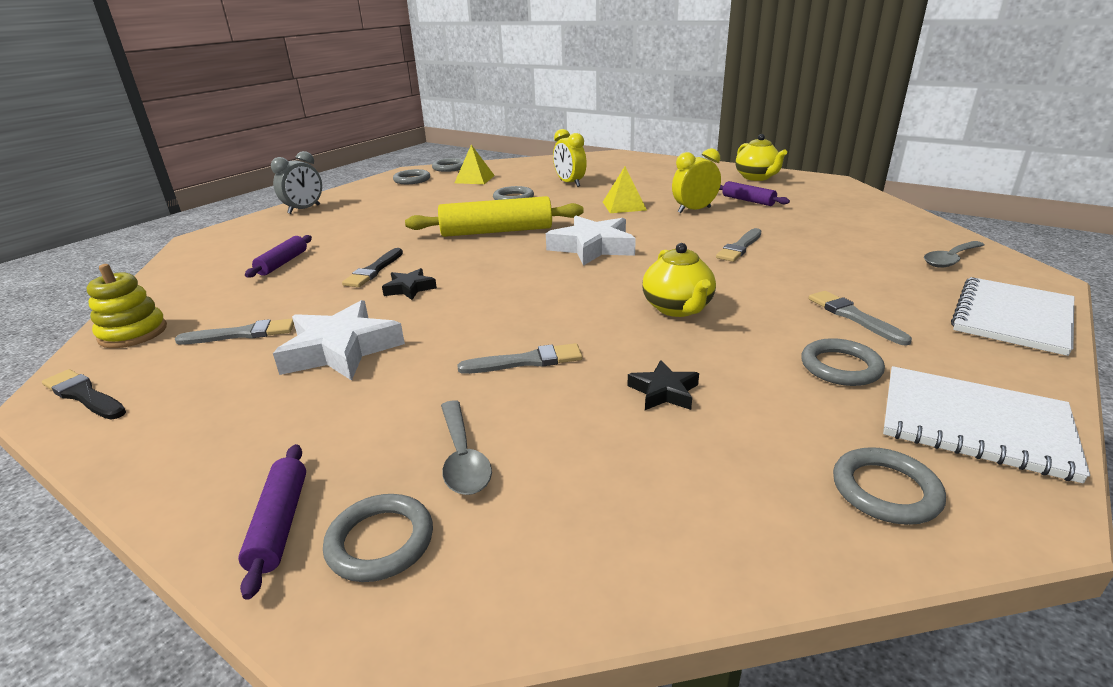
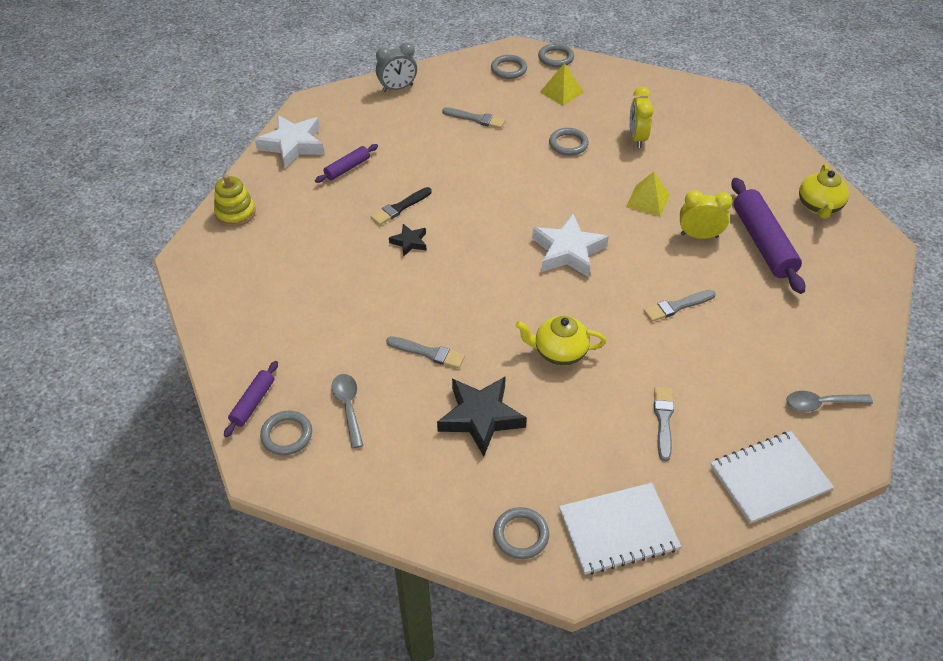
camera: 30 degrees right, 20 degrees up
(84, 395) = (198, 263): black brush -> none
(242, 334) = (291, 244): grey brush -> grey brush (476, 119)
(341, 350) = (336, 288): white star -> white star (293, 145)
(463, 458) = (348, 407): grey spoon -> grey spoon turned 150 degrees clockwise
(496, 231) = (516, 193): yellow rolling pin -> none
(664, 392) = (480, 417): black star -> black star, size x1.93
(678, 308) = (559, 352): yellow teapot -> yellow teapot turned 75 degrees clockwise
(748, 200) = (763, 243): purple rolling pin -> purple rolling pin, size x1.90
(840, 367) = (599, 454): grey ring -> none
(974, 424) = (618, 530): white notebook -> white notebook turned 75 degrees counterclockwise

